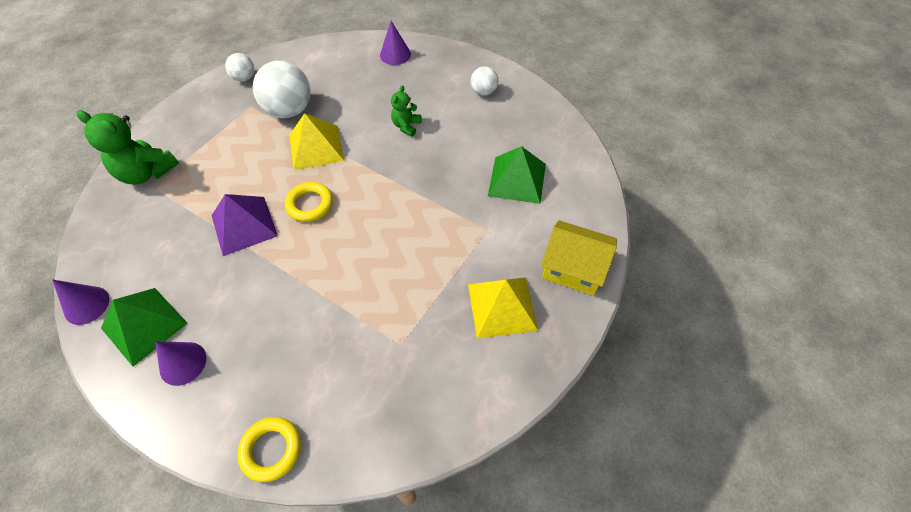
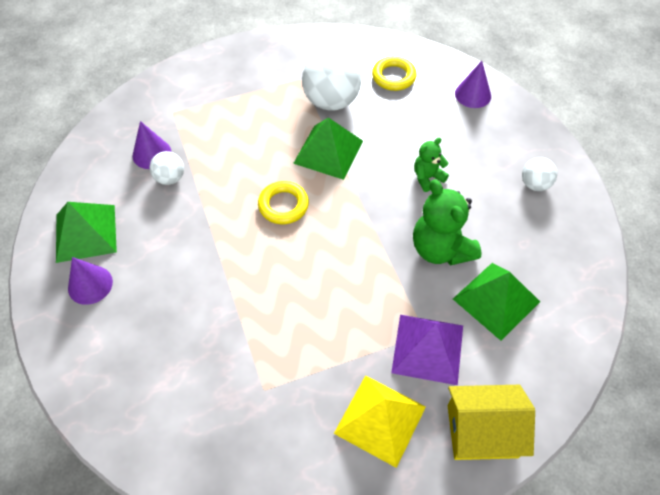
camera: 35 degrees right, 0 degrees up
(86, 305) = (60, 188): purple cone -> purple cone (152, 154)
(147, 172) = (177, 96): green teddy bear -> green teddy bear (440, 249)
(244, 78) = (315, 47): white ball -> white ball (170, 178)
(244, 225) = (217, 191): purple pyramid -> purple pyramid (427, 348)
(271, 450) = (100, 406): yellow ring -> yellow ring (393, 77)
(316, 147) = (328, 152): yellow pyramid -> green pyramid
(573, 268) = (482, 431): yellow house -> yellow house turned 60 degrees counterclockwise

